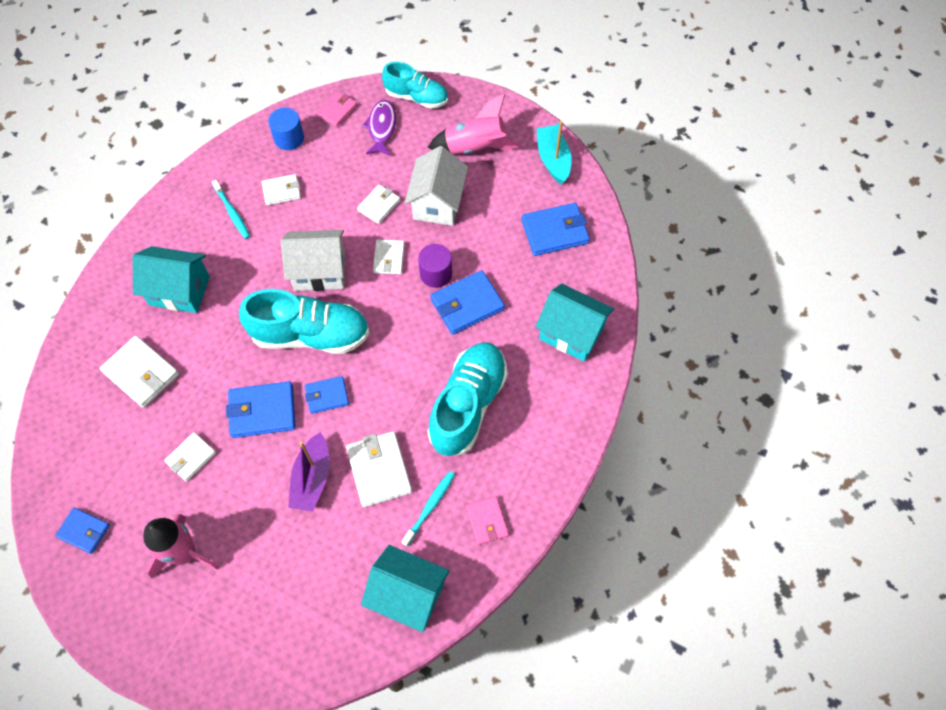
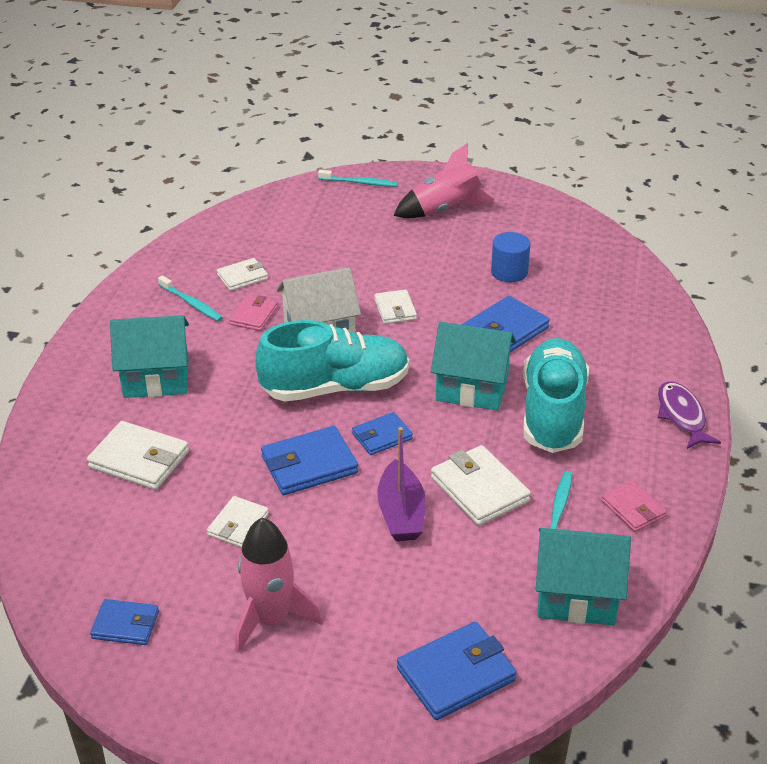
camera: 15 degrees left, 25 degrees down
(289, 138) = (230, 235): blue cylinder -> blue cylinder (509, 272)
(337, 110) = (276, 205): pink wallet -> pink wallet (254, 315)
(379, 205) = (361, 270): white wallet -> none
(381, 128) = (333, 211): purple fish -> purple fish (682, 416)
(416, 97) = (360, 183): turquoise shoe -> turquoise toothbrush
(436, 274) = (455, 312): purple cylinder -> none
(437, 203) = (427, 257): white house -> none
(553, 159) = (534, 205): turquoise boat -> none
(554, 231) = (568, 258): blue wallet -> blue wallet (456, 674)
(571, 333) = (634, 333): turquoise house -> turquoise house (472, 388)

